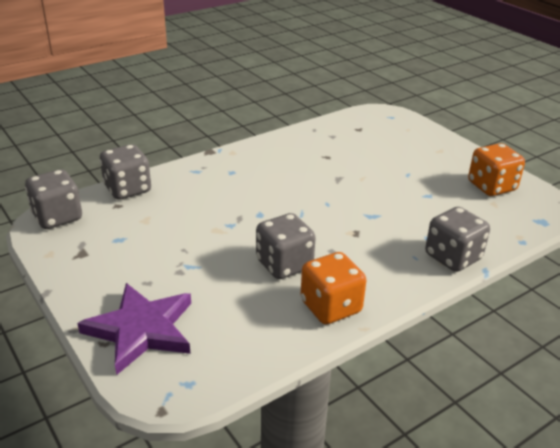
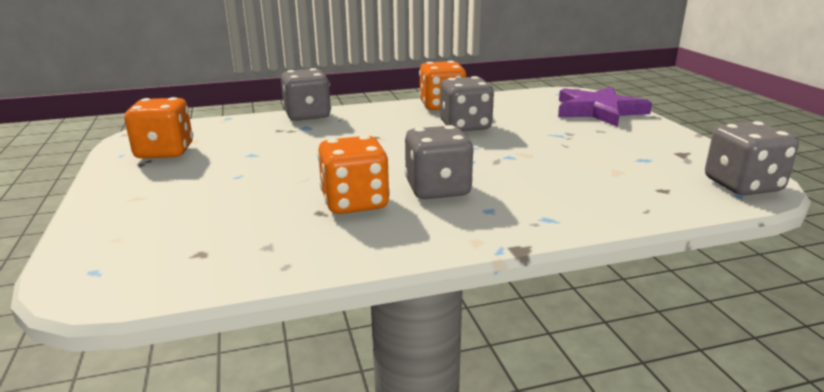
camera: 160 degrees left, 10 degrees down
(127, 189) = (657, 205): grey dice -> grey dice (437, 189)
(312, 164) = (355, 202): none -> orange dice

